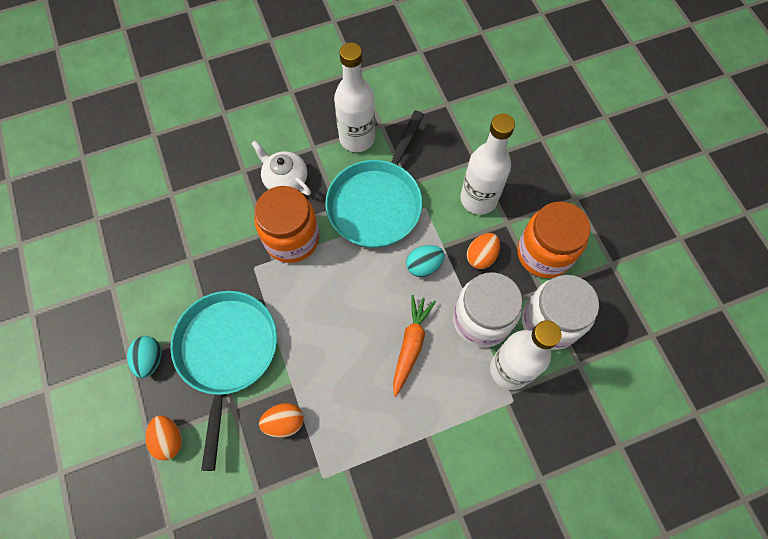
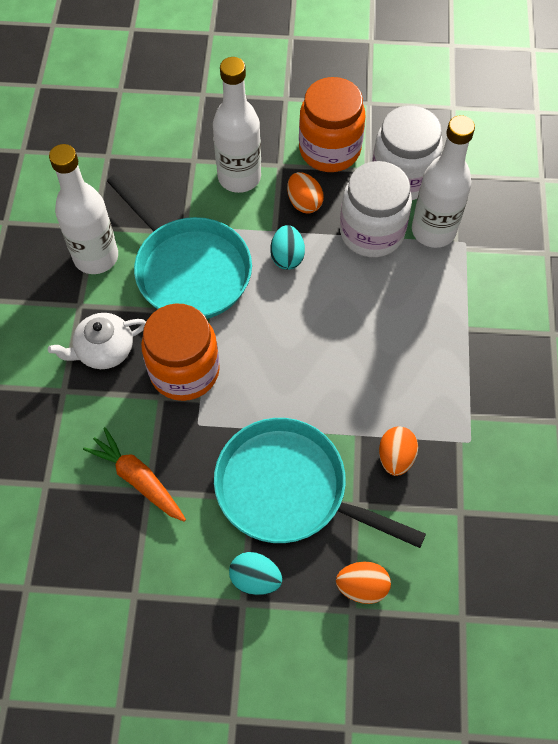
camera: 65 degrees left, 5 degrees down
(411, 345) = (367, 305): orange carrot -> orange carrot (138, 479)

